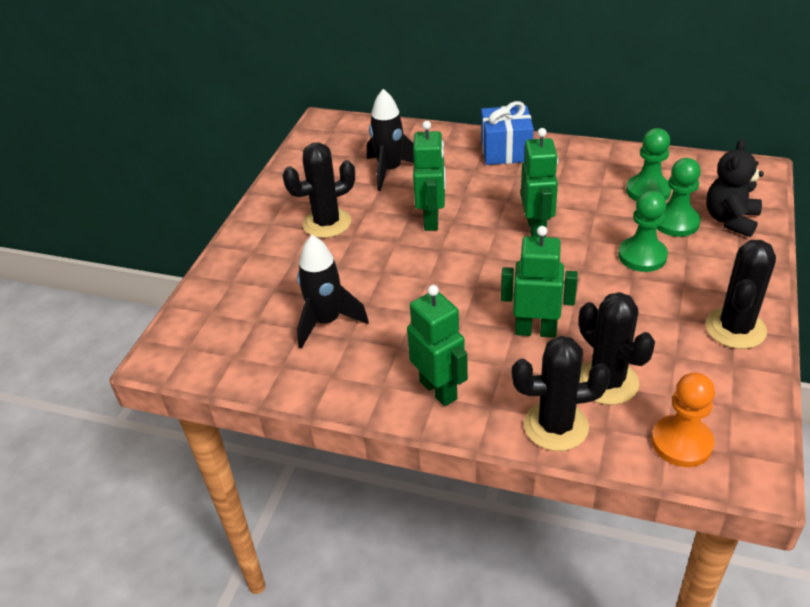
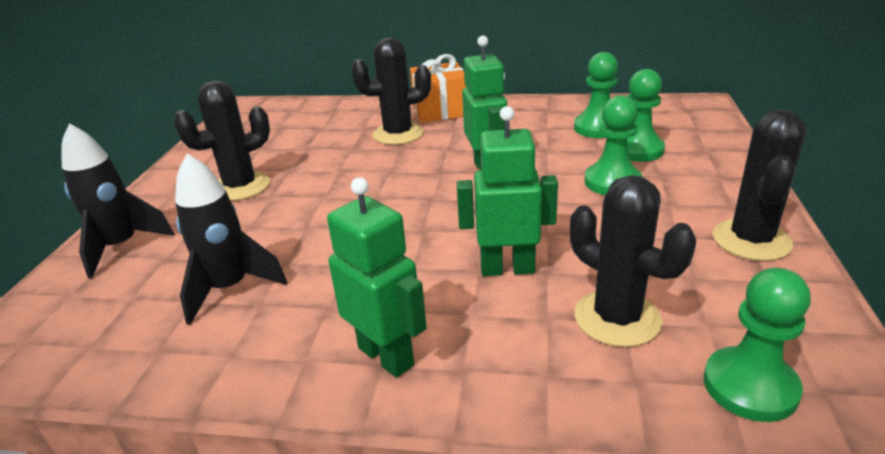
camera: 10 degrees left, 10 degrees down
(390, 171) = (316, 136): black rocket -> black rocket (121, 247)
(432, 220) = (365, 173): green robot -> none
(506, 151) = (440, 111): blue gift -> orange gift
(556, 426) = (563, 385): black cactus -> black cactus (398, 134)
(681, 443) = (750, 386): orange pawn -> green pawn
(730, 220) = (694, 143): black teddy bear -> none

